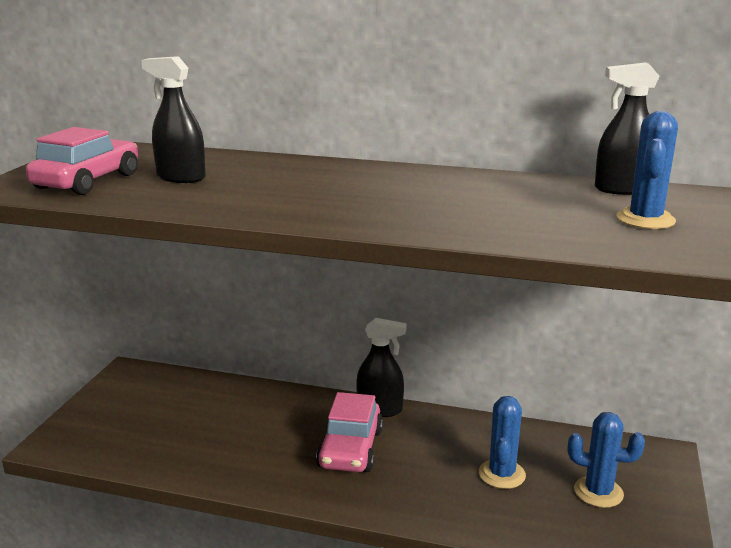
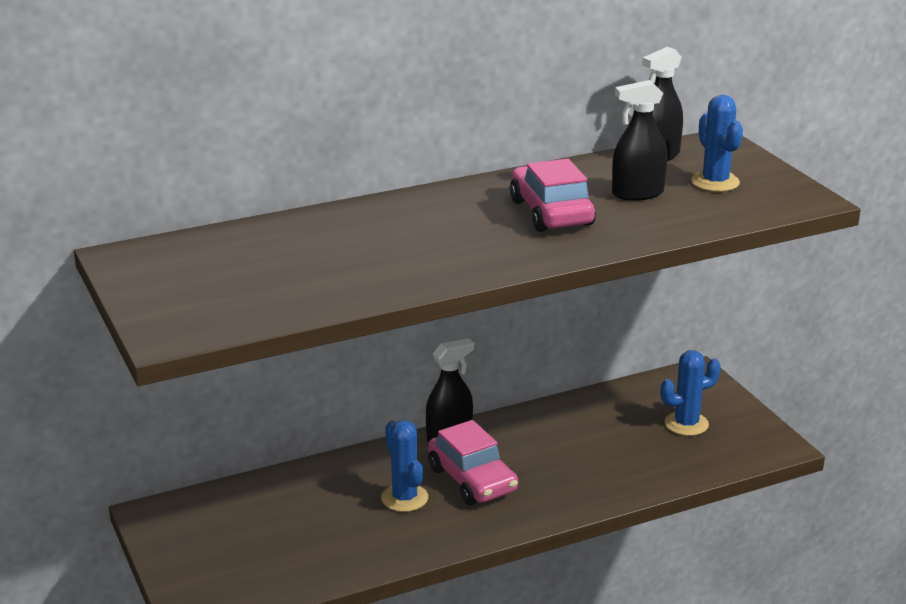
camera: 40 degrees left, 5 degrees up
(87, 181) = (228, 298): pink car -> pink car (551, 212)
(181, 177) = (304, 263): black spray bottle -> black spray bottle (637, 193)
(501, 474) = (608, 443): blue cactus -> blue cactus (404, 498)

